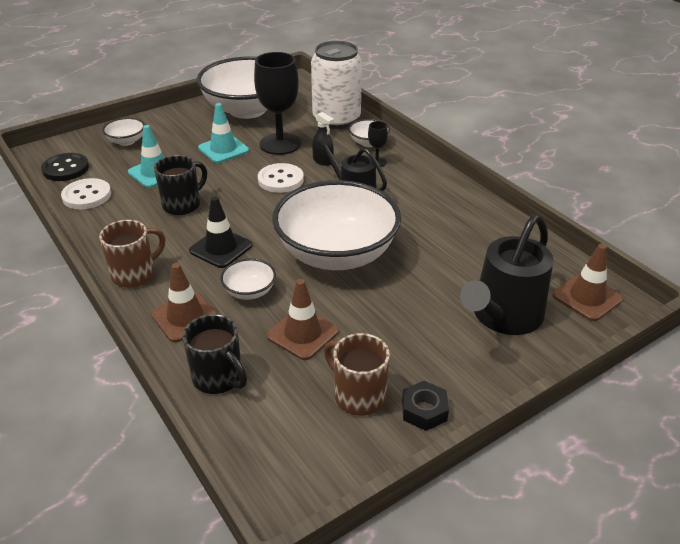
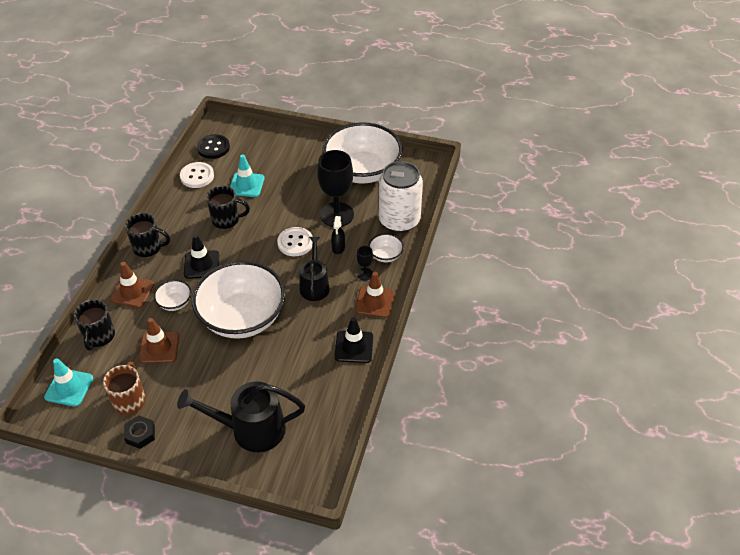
camera: 50 degrees right, 10 degrees up
(126, 141) = (266, 148): white bowl -> none
(135, 274) = (148, 248): brown mug -> black mug
(223, 149) = (302, 194): turquoise traffic cone -> turquoise traffic cone (69, 387)
(461, 206) = (354, 347): none -> black traffic cone
(587, 297) = (308, 463): brown traffic cone -> brown traffic cone (374, 302)

